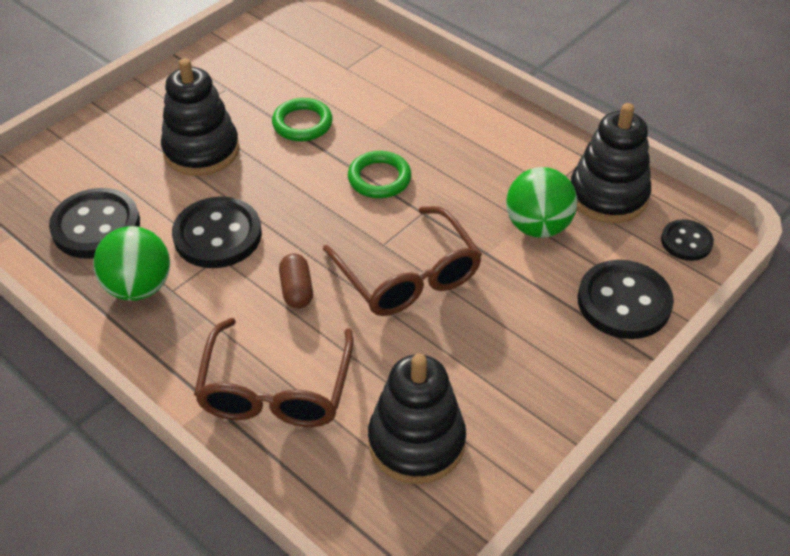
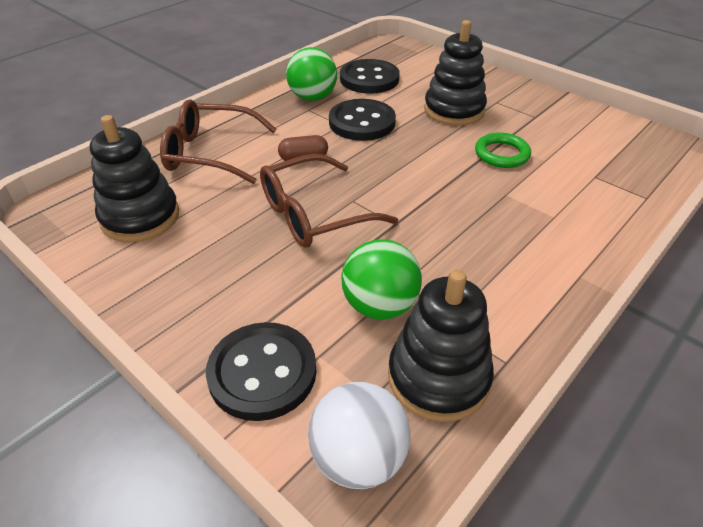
camera: 90 degrees right, 5 degrees down
(379, 178) = (437, 197): green ring -> none
(686, 242) = (358, 458): black button -> white ball

